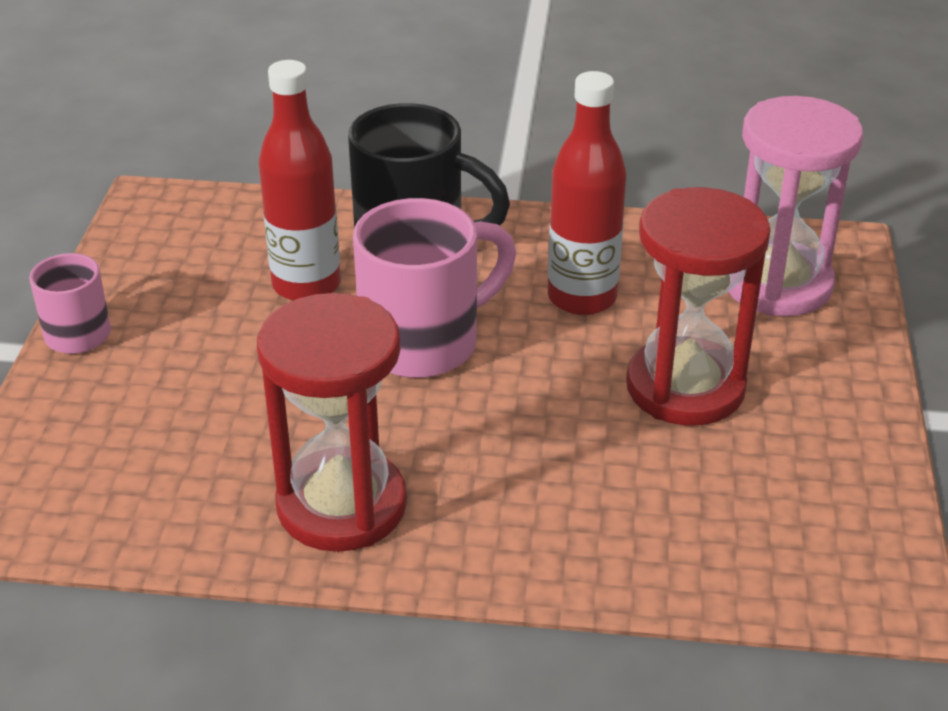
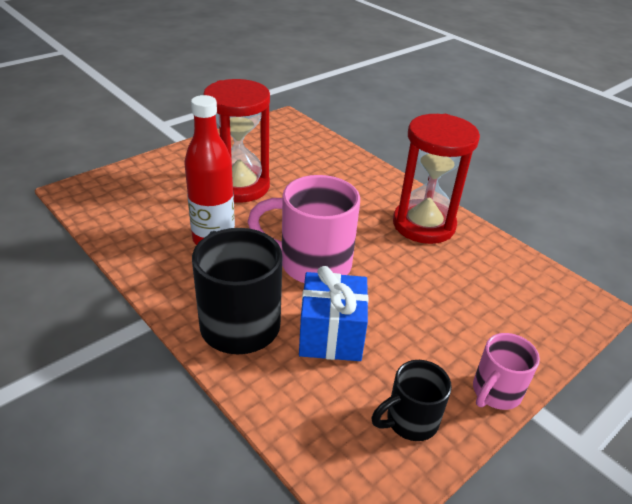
camera: 140 degrees left, 0 degrees up
(154, 264) = (409, 421): none -> black mug
(306, 285) = (331, 335): red bottle -> blue gift
(777, 284) = (131, 194): pink hourglass -> none

